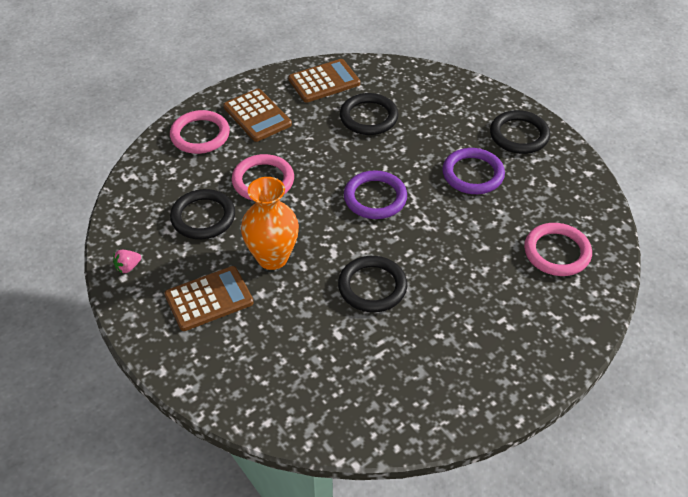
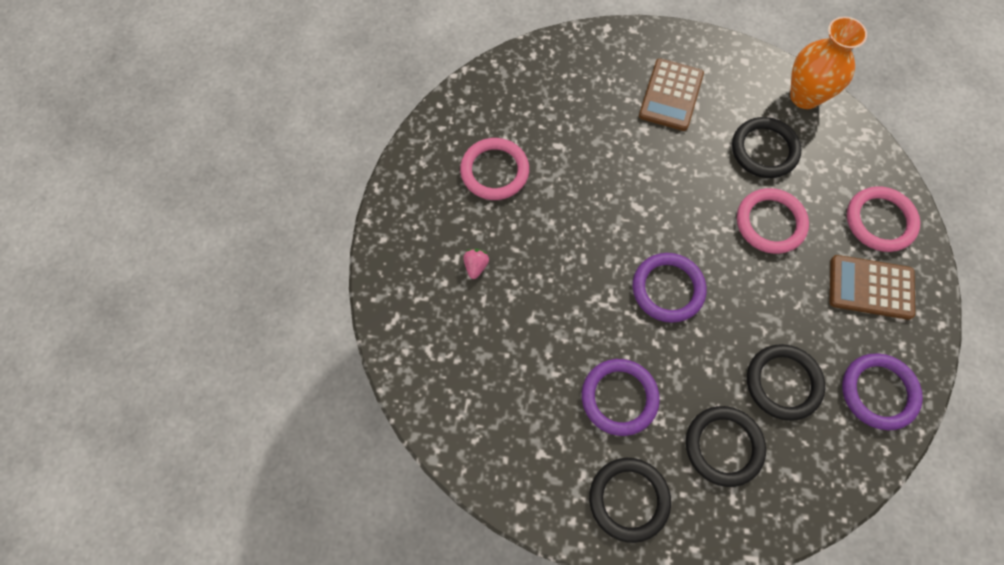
camera: 135 degrees right, 20 degrees up
(128, 267) = (753, 69): pink strawberry -> pink strawberry (476, 266)
(272, 257) = (672, 162): orange vase -> orange vase (805, 96)
(324, 81) = (878, 392): brown calculator -> purple ring
(372, 287) = (576, 202): black ring -> black ring (723, 446)
(557, 252) = (469, 368): pink ring -> pink ring (494, 171)

